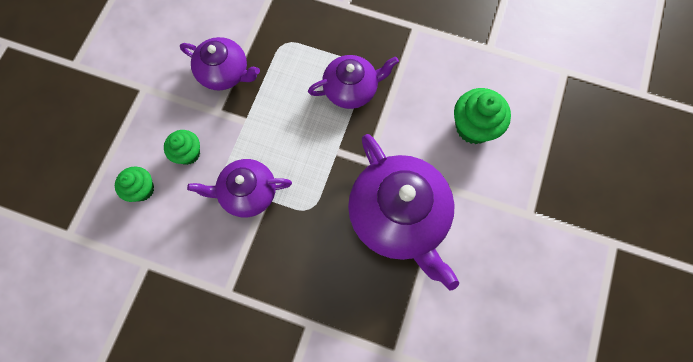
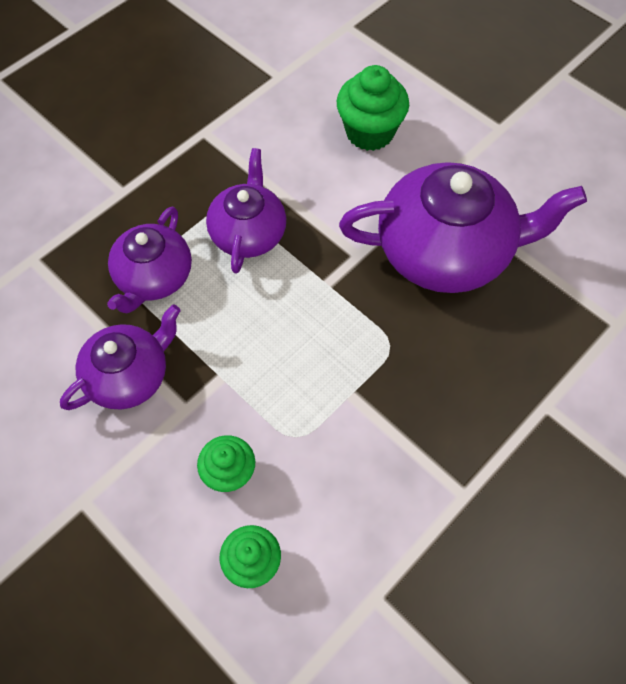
camera: 65 degrees left, 10 degrees down
(247, 193) = (331, 414): purple teapot -> purple teapot (154, 277)

